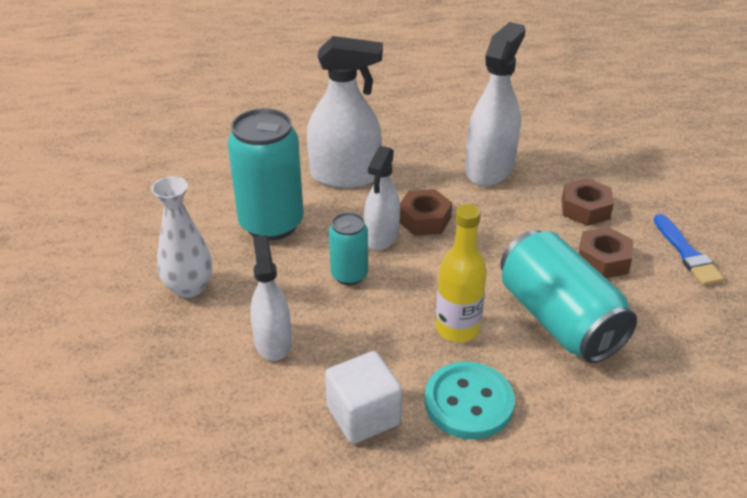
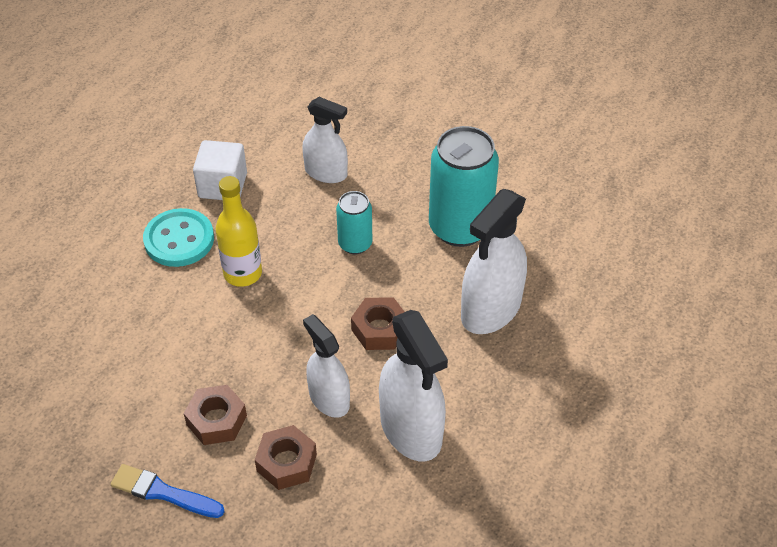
camera: 125 degrees right, 10 degrees up
(189, 287) = (421, 153): white vase -> none
(381, 236) = (382, 288): white spray bottle -> white spray bottle (329, 399)
(559, 319) = (191, 339): turquoise can -> none

